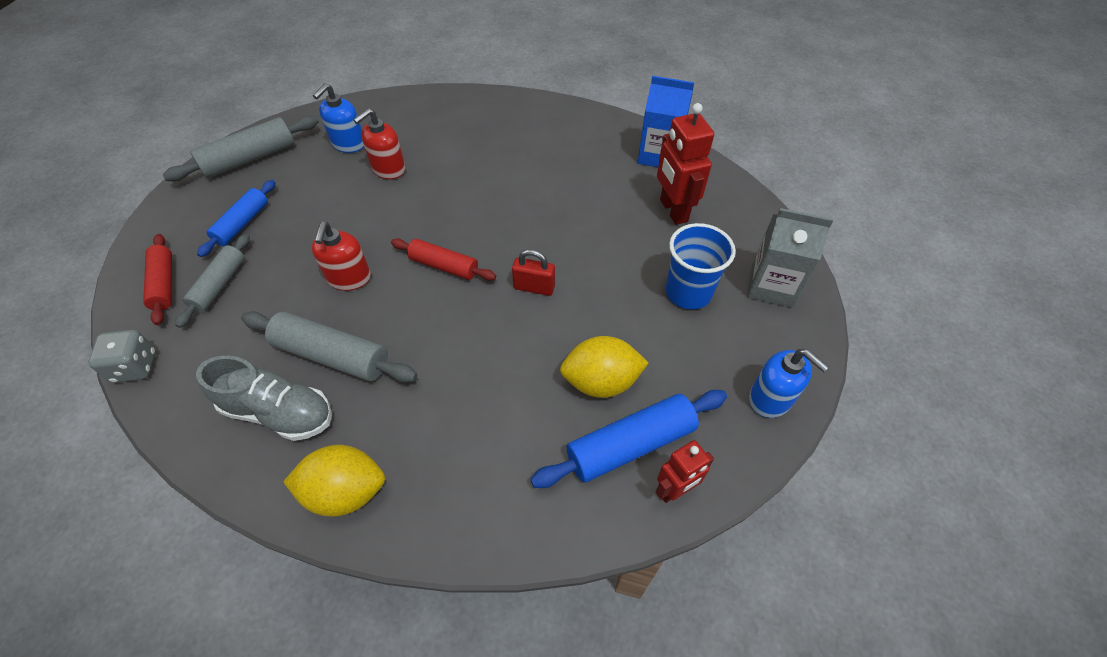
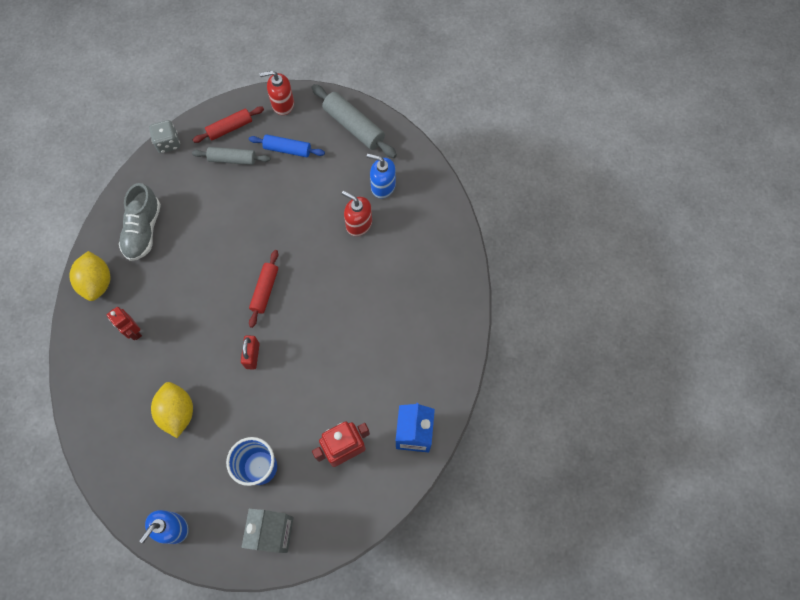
camera: 80 degrees right, 15 degrees up
(332, 355) = (184, 245): grey rolling pin -> none
(349, 278) = (247, 233): red soap dispenser -> red soap dispenser (282, 104)
(630, 445) = (133, 436): blue rolling pin -> none
(675, 490) = (105, 466): red robot -> red robot (134, 331)

